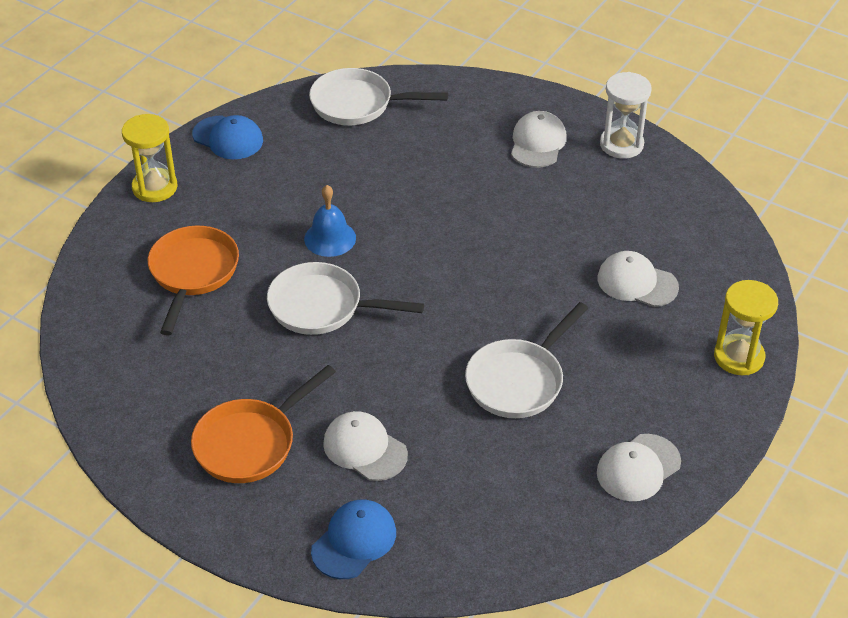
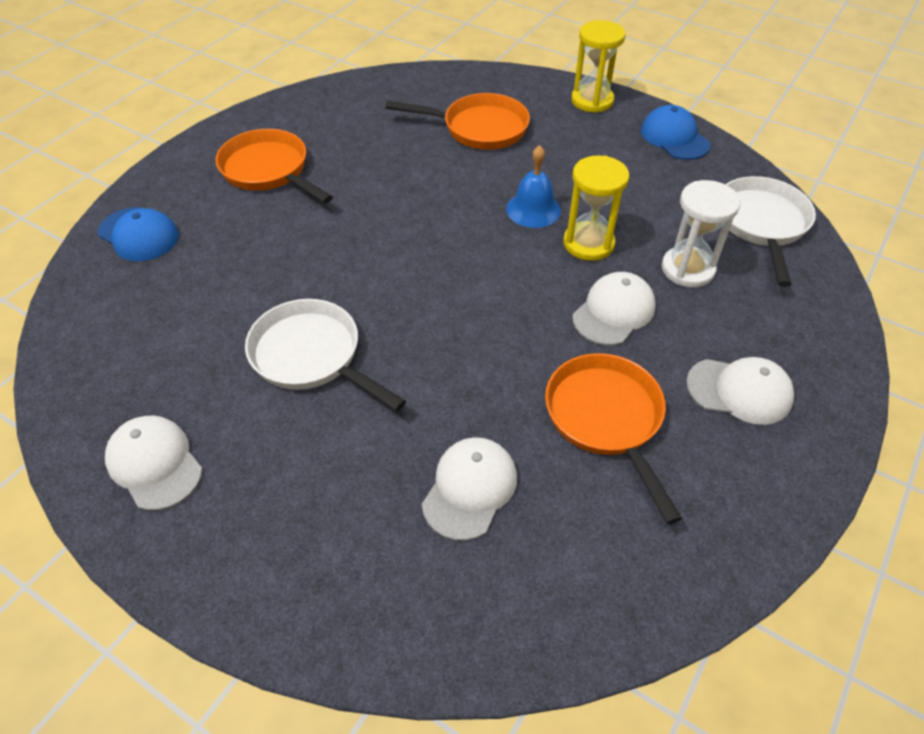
camera: 90 degrees right, 5 degrees up
(228, 138) = (674, 137): blue cap -> blue cap turned 120 degrees clockwise
(322, 307) = (434, 207): white pan -> none
(365, 449) = (244, 239): white cap -> white cap (614, 312)
(569, 211) = (606, 419): none -> orange pan
(621, 144) = (765, 493): white hourglass -> white hourglass (687, 269)
(739, 357) = (317, 608): yellow hourglass -> yellow hourglass (588, 243)

